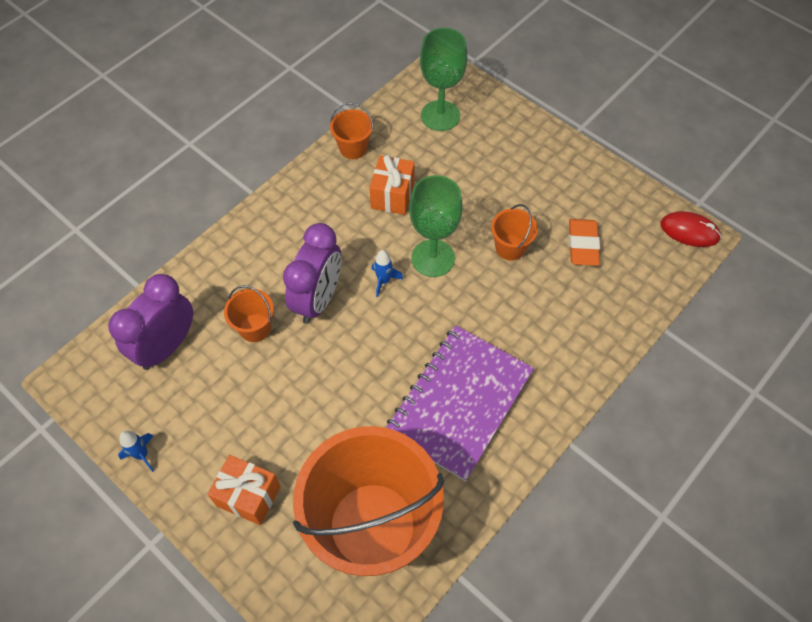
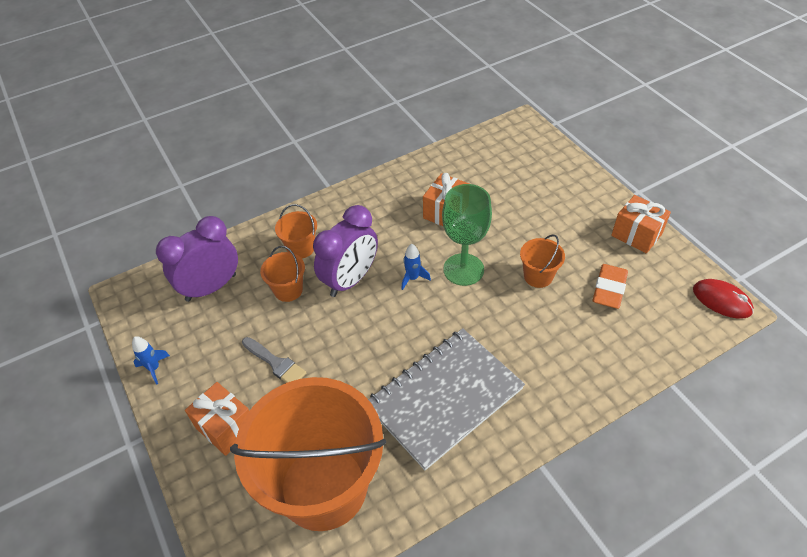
camera: 20 degrees right, 10 degrees down
(273, 413) = (275, 363): none -> grey brush
(353, 148) = (425, 169): orange bucket -> orange bucket (301, 248)
(440, 116) = (510, 158): green goblet -> none
(459, 402) = (444, 398): purple notebook -> grey notebook
(592, 178) = (636, 235): none -> orange gift

